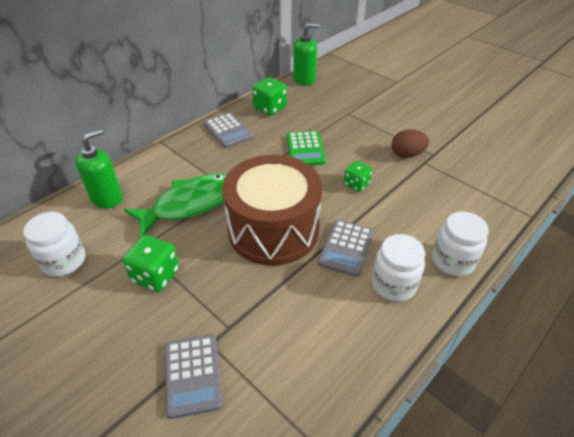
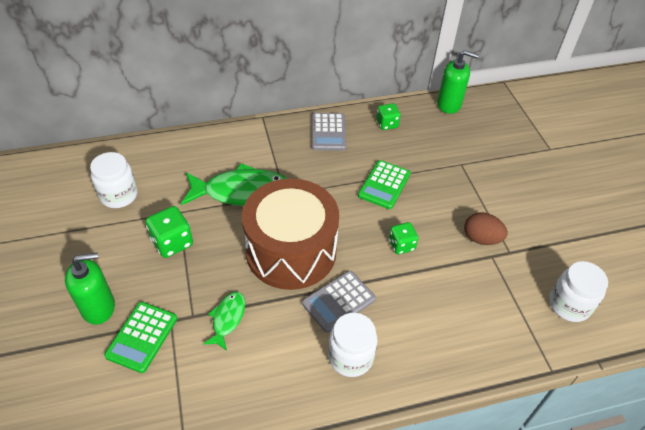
camera: 30 degrees right, 5 degrees up
(107, 198) = (184, 154): green soap dispenser -> green soap dispenser (98, 307)
(193, 375) = (142, 337): grey calculator -> green calculator
(264, 312) = (227, 319): none -> green fish
(270, 108) = (387, 124): green dice -> green dice, size x0.67
(453, 261) = (425, 367): white jar -> white jar (569, 305)

